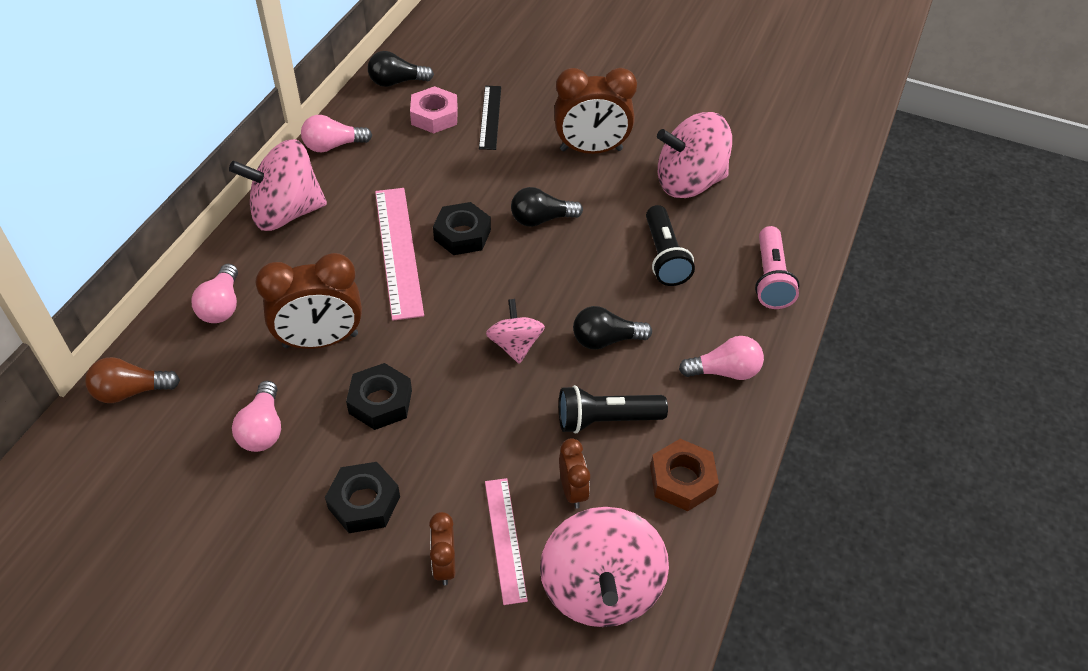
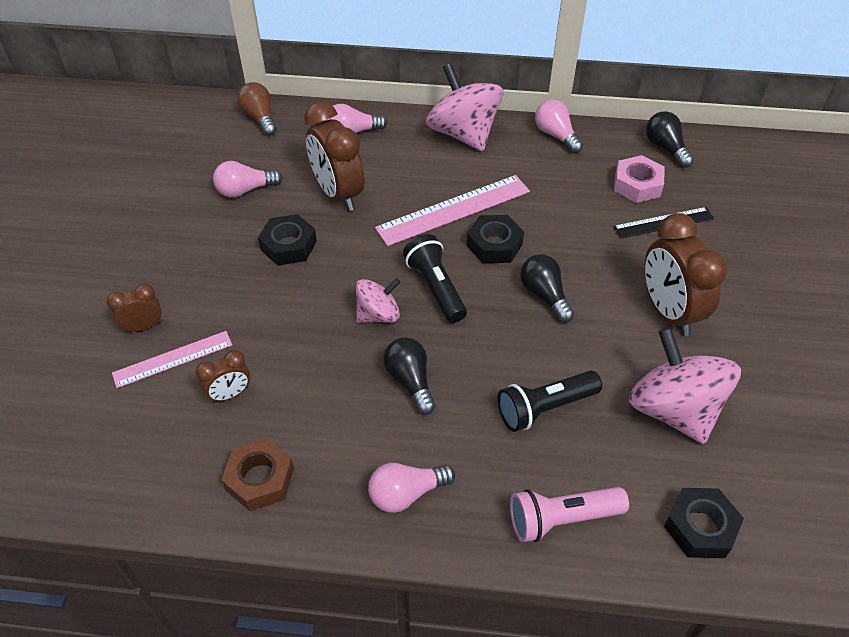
camera: 75 degrees right, 0 degrees up
(364, 502) = (192, 264): black nut -> black nut (700, 527)
(600, 588) = (134, 437): pink spinning top -> none
(606, 420) = (314, 402): black flashlight -> black flashlight (435, 288)
(724, 371) = (406, 493): pink light bulb -> pink light bulb turned 90 degrees clockwise

